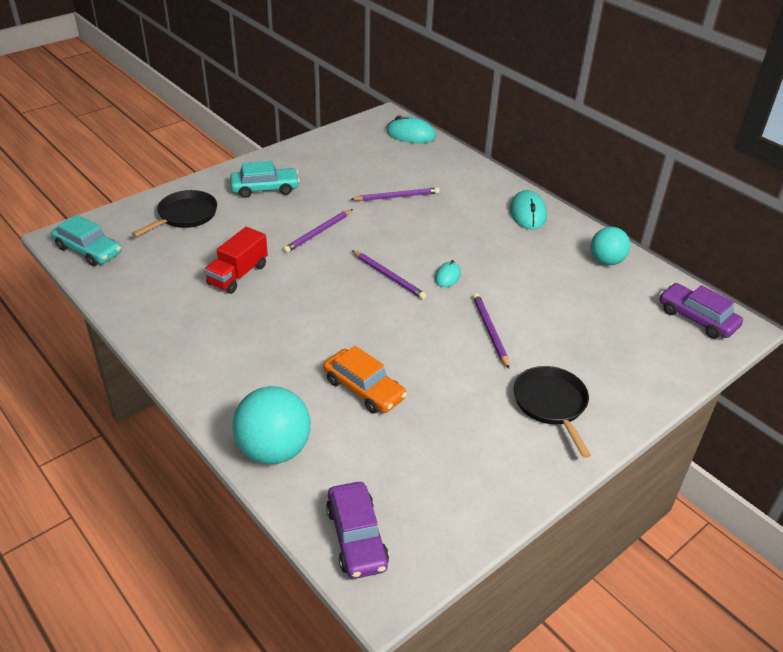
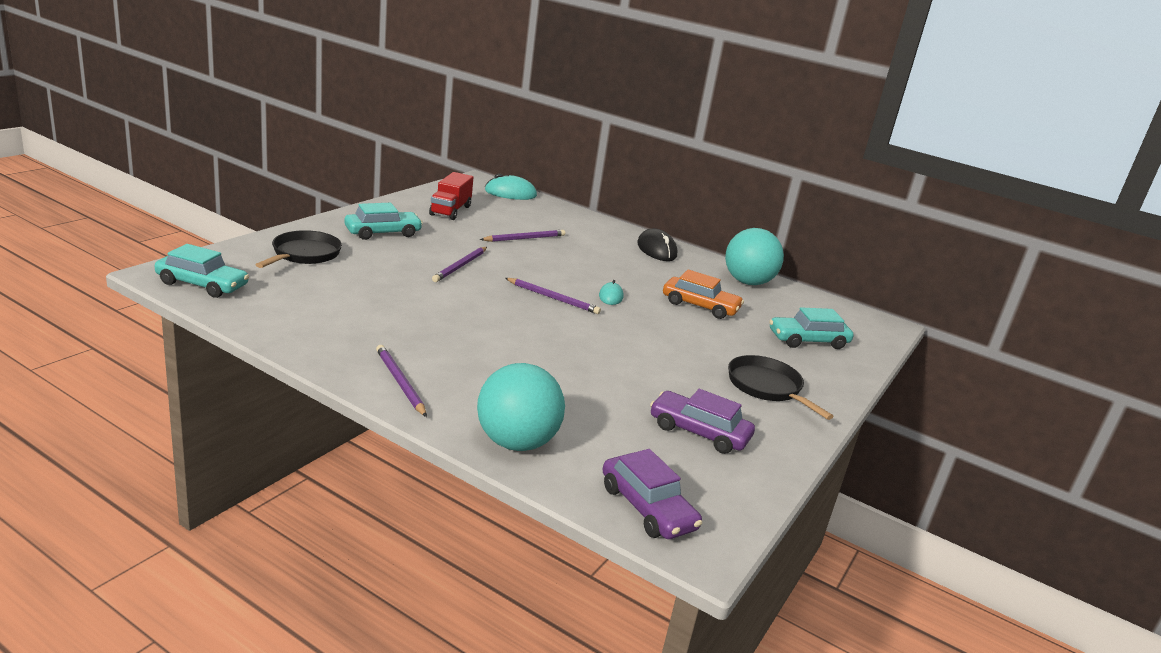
camera: 20 degrees left, 15 degrees down
(238, 275) = (392, 301): red truck -> red truck (450, 211)
(364, 389) = (581, 386): orange car -> orange car (700, 306)
(490, 331) = (676, 336): purple pencil -> purple pencil (400, 382)
(528, 213) = (656, 250): turquoise mouse -> black mouse
(606, 261) = (747, 282): turquoise ball -> turquoise ball, size x1.52
(631, 345) = (808, 340): none -> turquoise car
(697, 318) = (849, 320): purple car -> purple car (699, 432)

